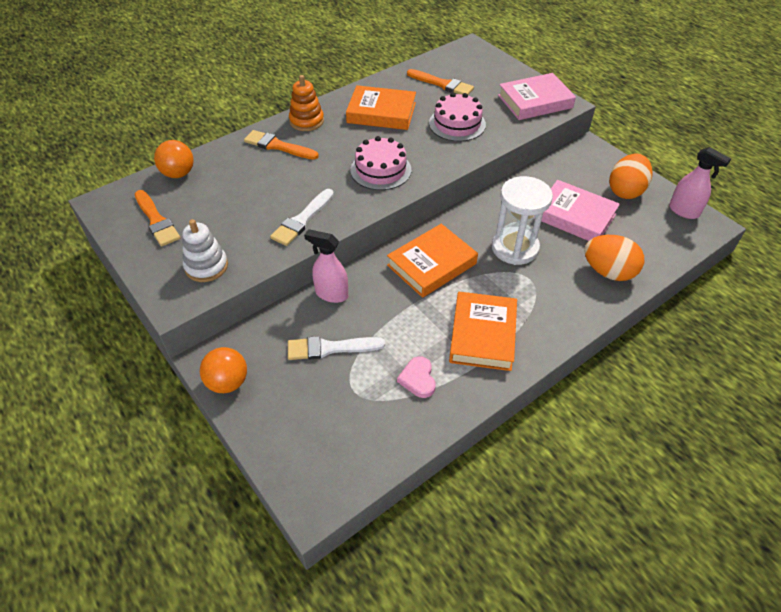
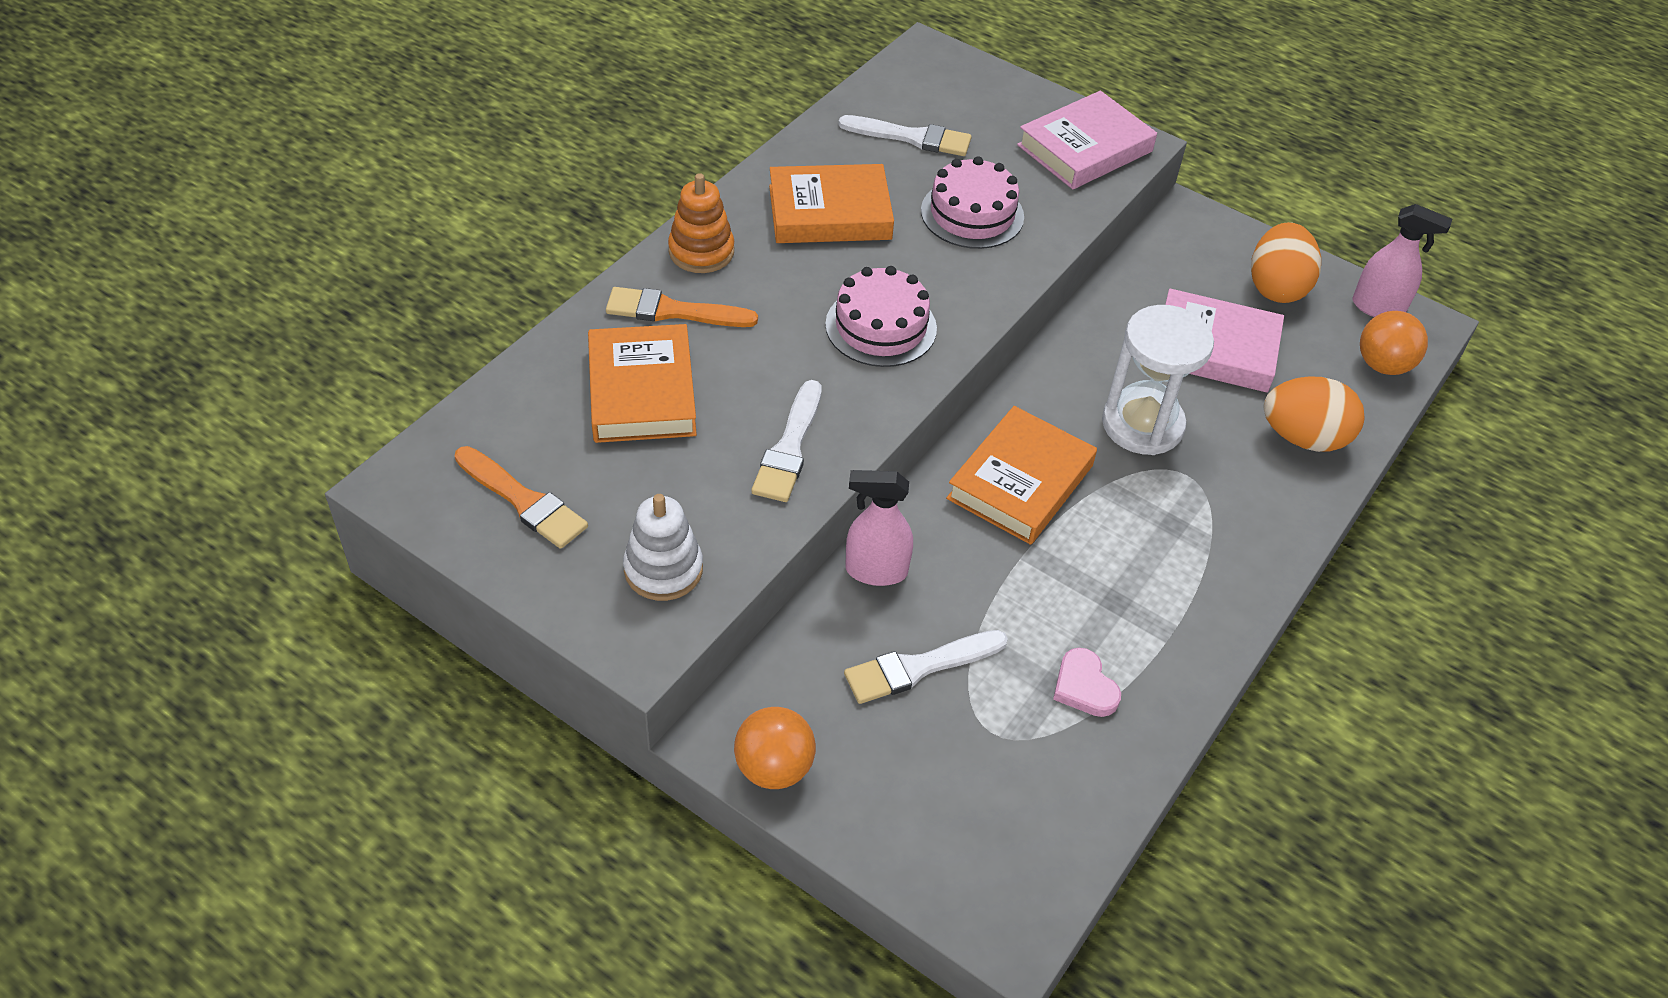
camera: 20 degrees left, 0 degrees up
(178, 174) = (514, 400): orange ball -> orange ball (1383, 365)
(442, 84) = (912, 137): orange brush -> white brush
(482, 335) = (1153, 588): orange book -> orange book (642, 391)

